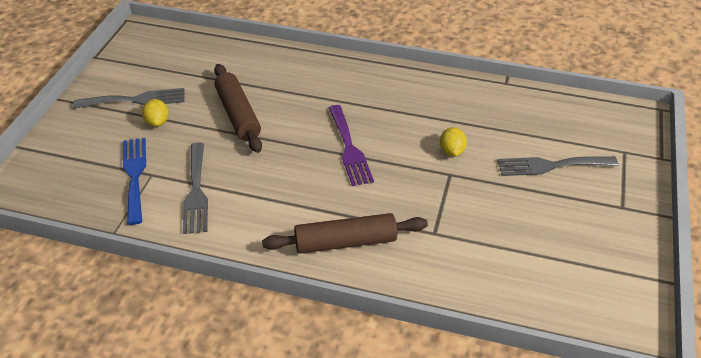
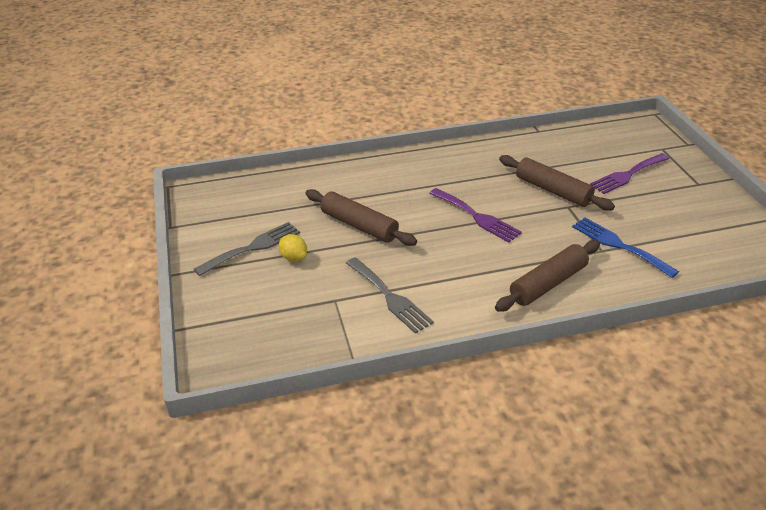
camera: 30 degrees left, 5 degrees down
(134, 175) = (321, 307): blue fork -> blue fork (619, 245)
(452, 151) = (553, 190): yellow lemon -> brown rolling pin
(551, 165) = (628, 175): grey fork -> purple fork

